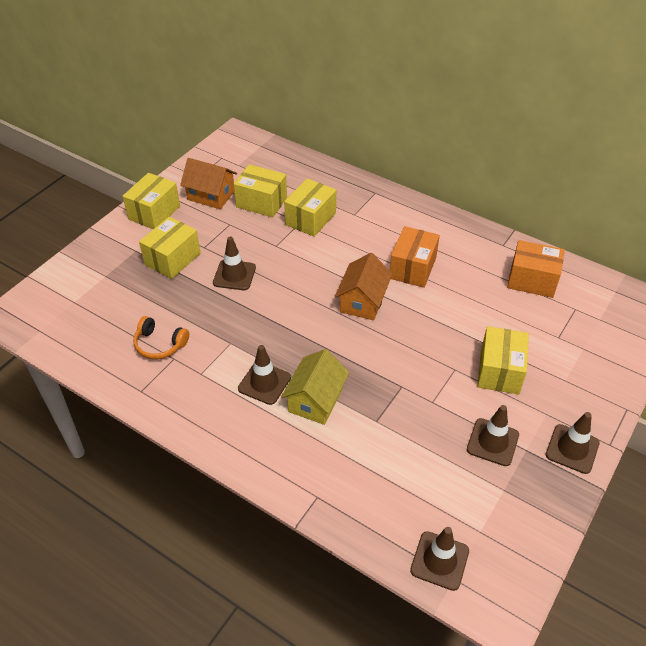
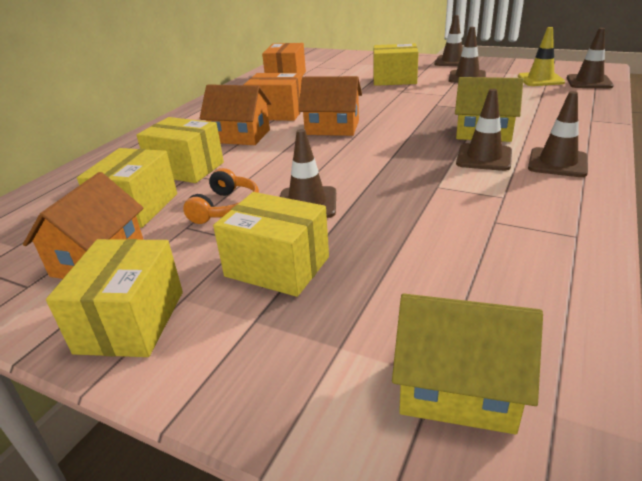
camera: 95 degrees left, 15 degrees down
(65, 306) = (458, 388): none -> yellow house
(154, 212) = (131, 321): yellow box -> yellow box turned 75 degrees clockwise
(160, 344) = (477, 238): orange headphones -> orange headphones (226, 207)
(237, 425) = (557, 163): none -> brown traffic cone
(363, 245) = (240, 136): none -> orange house
(463, 513) = (540, 79): none -> yellow traffic cone

